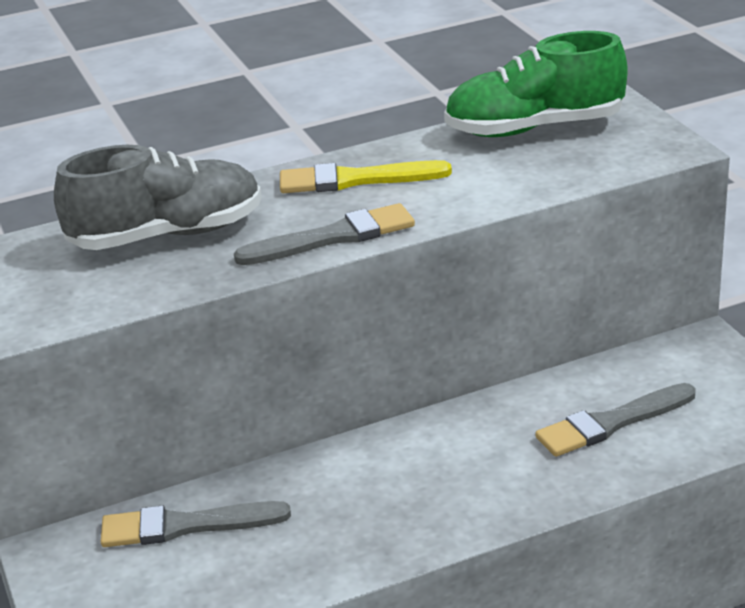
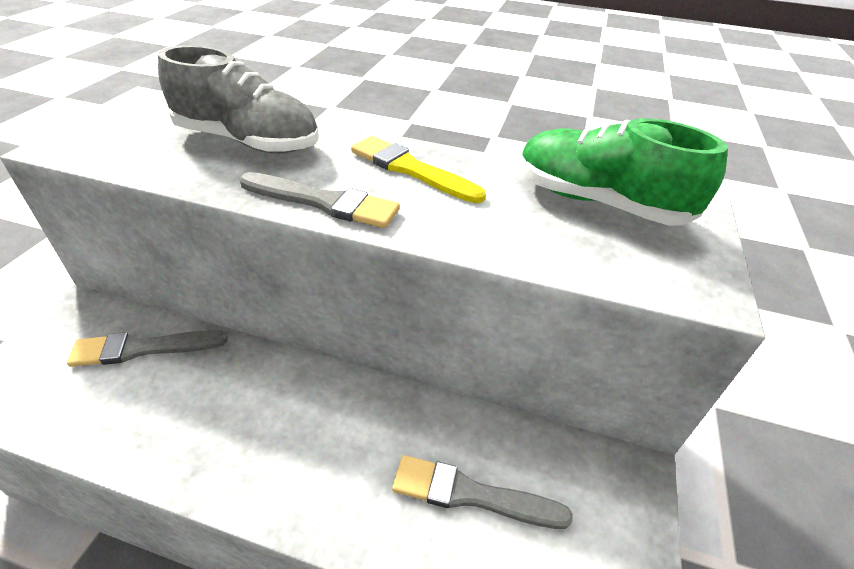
camera: 35 degrees right, 10 degrees up
(186, 526) = (143, 348): grey brush -> grey brush turned 45 degrees counterclockwise

